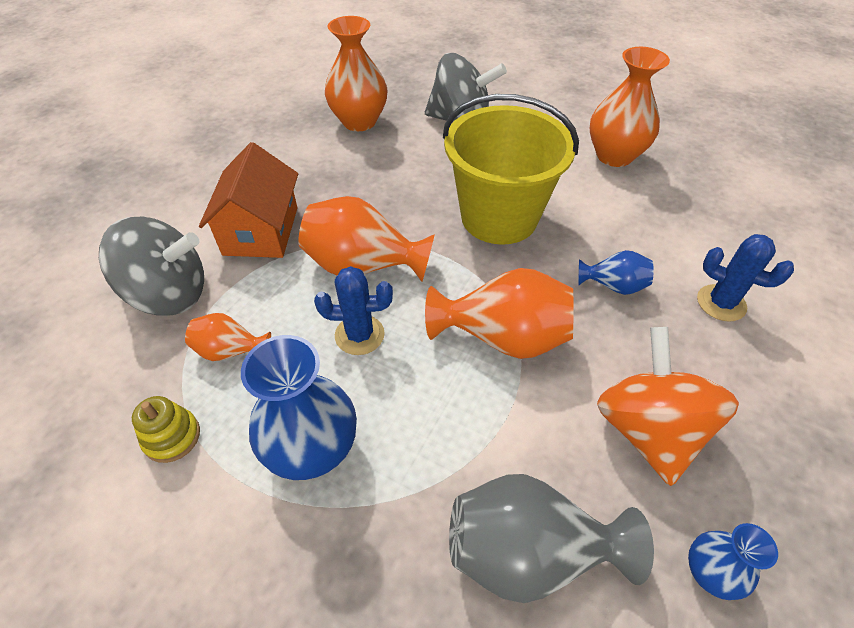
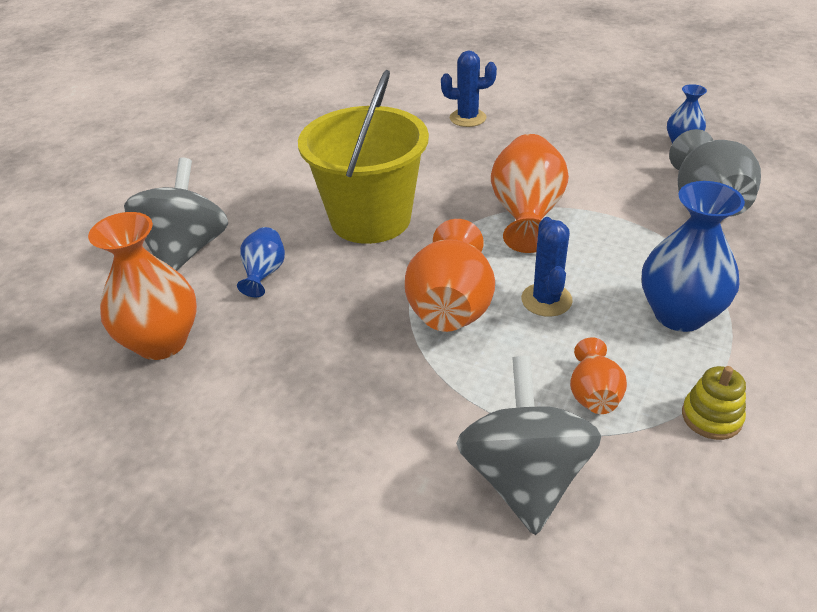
camera: 90 degrees left, 10 degrees down
(261, 231) = (398, 407): orange house -> none
(613, 285) = (457, 161): blue vase -> blue vase (264, 274)
(614, 156) = (277, 151): orange vase -> none
(647, 429) = (592, 155): orange spinning top -> none
(721, 303) = (468, 118): blue cactus -> blue cactus turned 60 degrees clockwise

